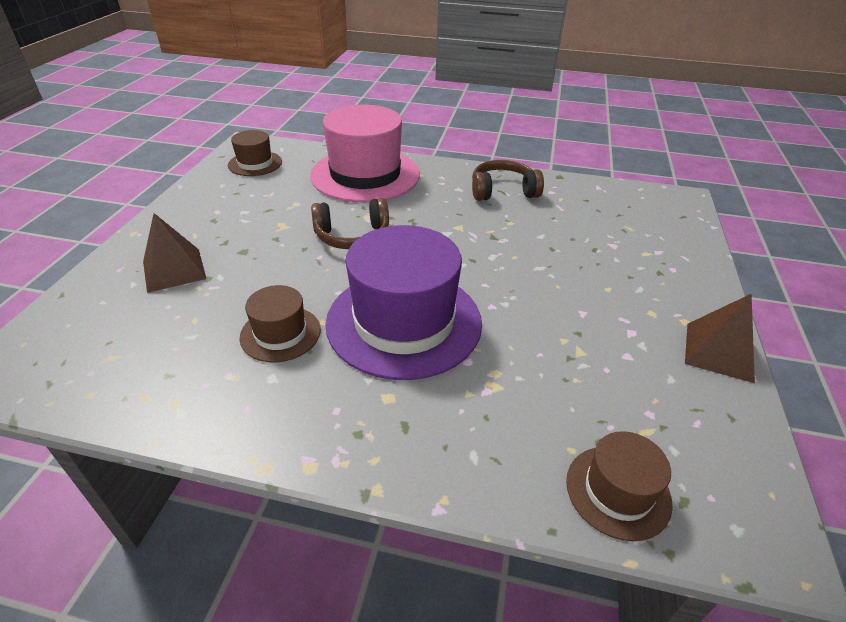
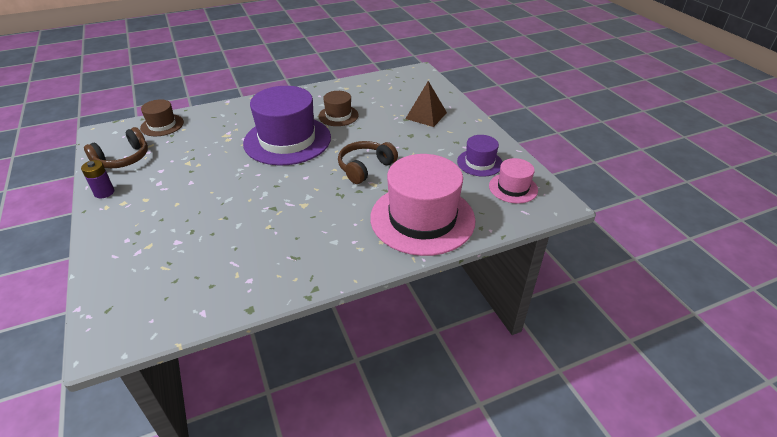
camera: 145 degrees right, 0 degrees up
(237, 191) = (479, 163): none -> purple hat
(255, 163) = (513, 188): brown hat -> pink hat
(503, 191) = (294, 258): brown headphones -> brown headphones (123, 159)
(719, 351) = (104, 192): brown pyramid -> purple battery

